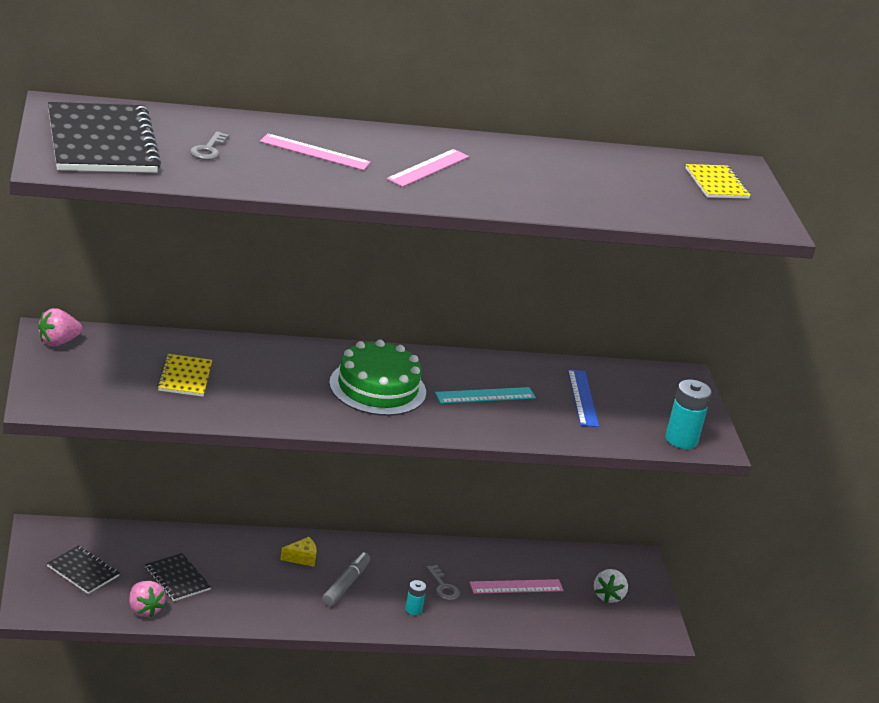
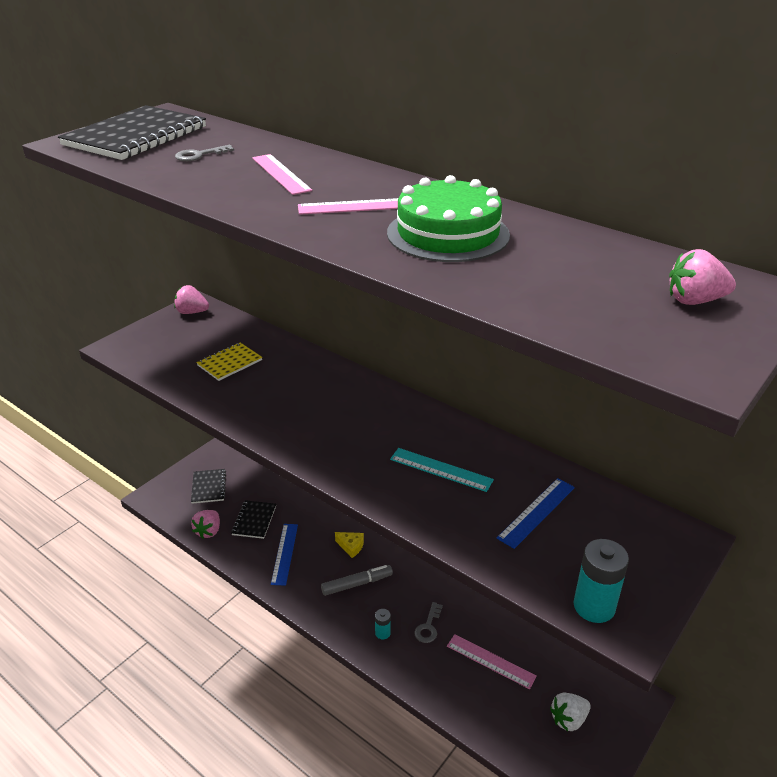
camera: 50 degrees right, 5 degrees up
(247, 592) = (284, 553): none -> blue ruler
(377, 388) = (356, 425): green cake -> green cake (448, 234)
(716, 183) = (694, 301): yellow notebook -> pink strawberry

